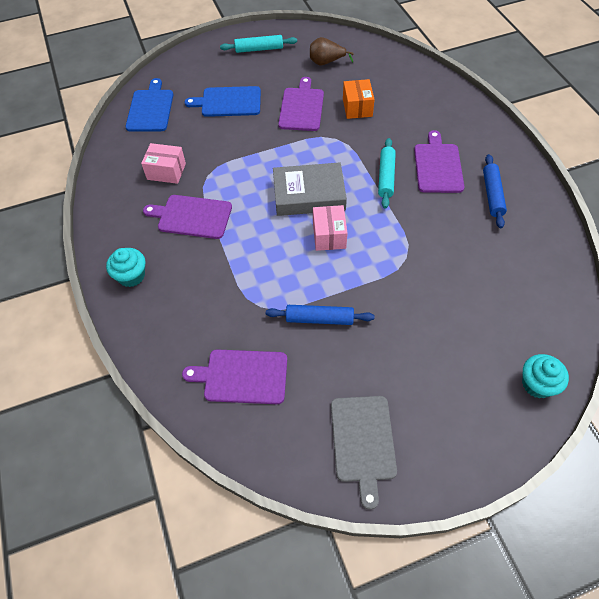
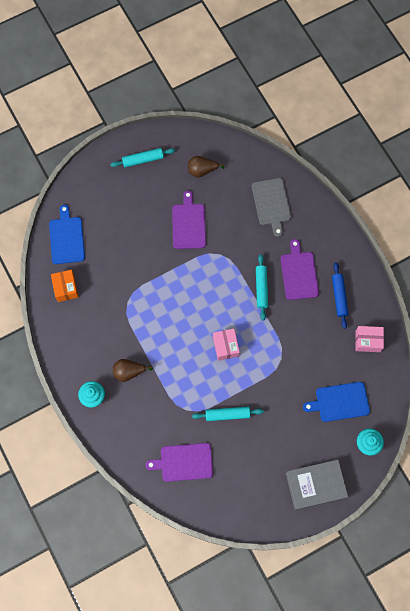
camera: 10 degrees left, 15 degrees up
(166, 171) = (95, 301): pink box -> pink box (368, 341)
(189, 252) = (129, 372): none -> brown pear
(192, 216) = (124, 341): purple cutting board -> none
(228, 102) = (128, 224): blue cutting board -> blue cutting board (340, 402)
(309, 195) = (206, 311): grey book -> grey book (315, 485)
(319, 319) = (227, 414): blue rolling pin -> turquoise rolling pin
(357, 107) = (233, 219): orange box -> orange box (66, 288)
(363, 442) = (264, 495): grey cutting board -> grey cutting board (271, 204)

